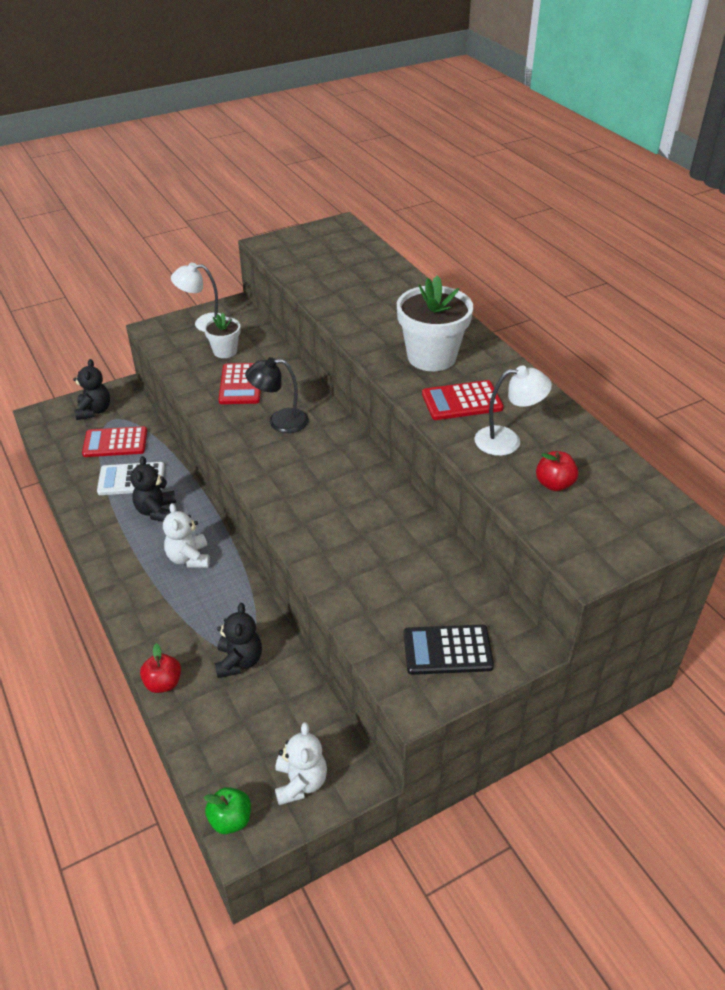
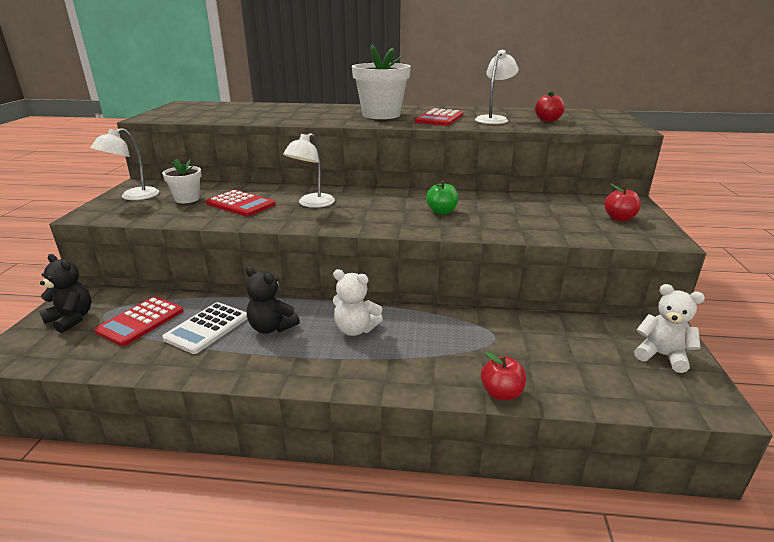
camera: 55 degrees left, 15 degrees down
(230, 820) = (693, 405): green apple -> green apple (441, 211)
(239, 661) = (506, 343): black teddy bear -> none
(280, 421) = (312, 204): black lamp -> white lamp
(447, 650) = (619, 218): black calculator -> red apple

